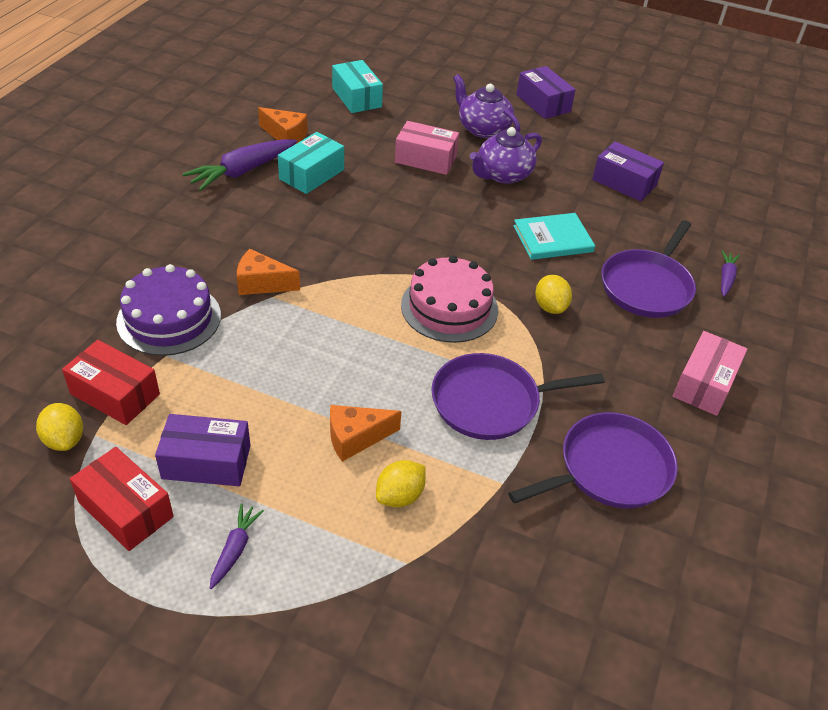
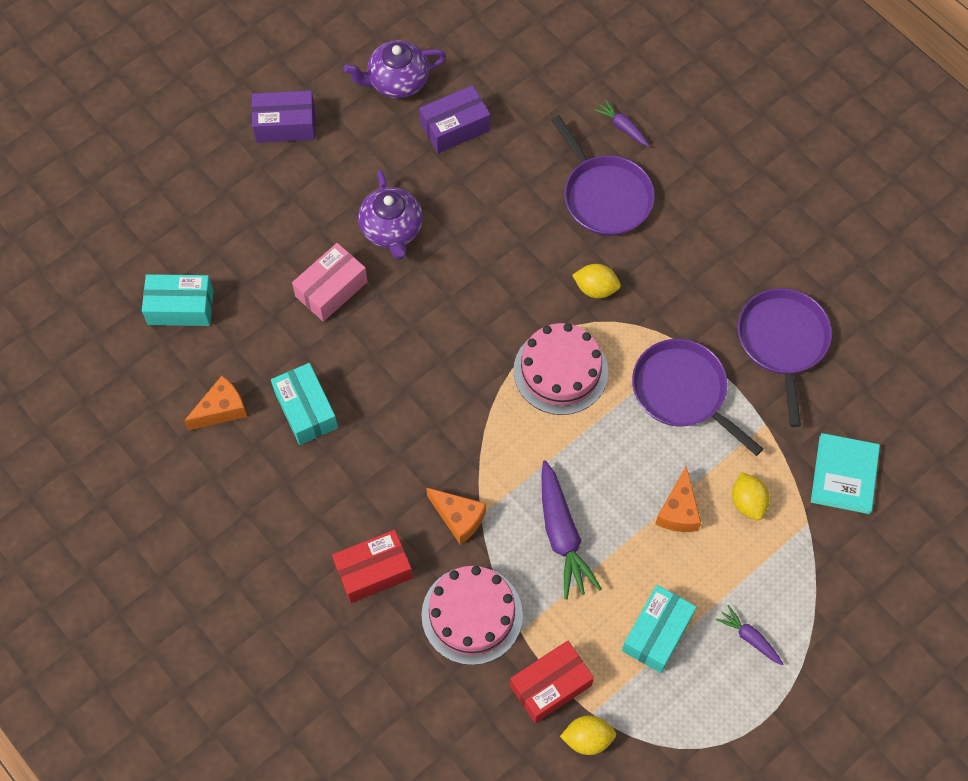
camera: 60 degrees left, 20 degrees up
(126, 509) = (681, 707): red box -> red box (373, 571)
(169, 318) = (472, 615): purple cake -> pink cake
(206, 462) = (657, 633): purple box -> turquoise box
(243, 171) = (269, 476): purple carrot -> purple carrot (562, 535)
(262, 283) = (458, 518): orange cheese -> orange cheese turned 90 degrees counterclockwise
(482, 129) = (303, 208): purple teapot -> purple teapot (397, 81)
(491, 402) = (683, 391): purple pan -> purple pan turned 120 degrees clockwise
(552, 239) = (508, 237): turquoise book -> turquoise book (844, 474)
(704, 384) = (730, 223): pink box -> none

